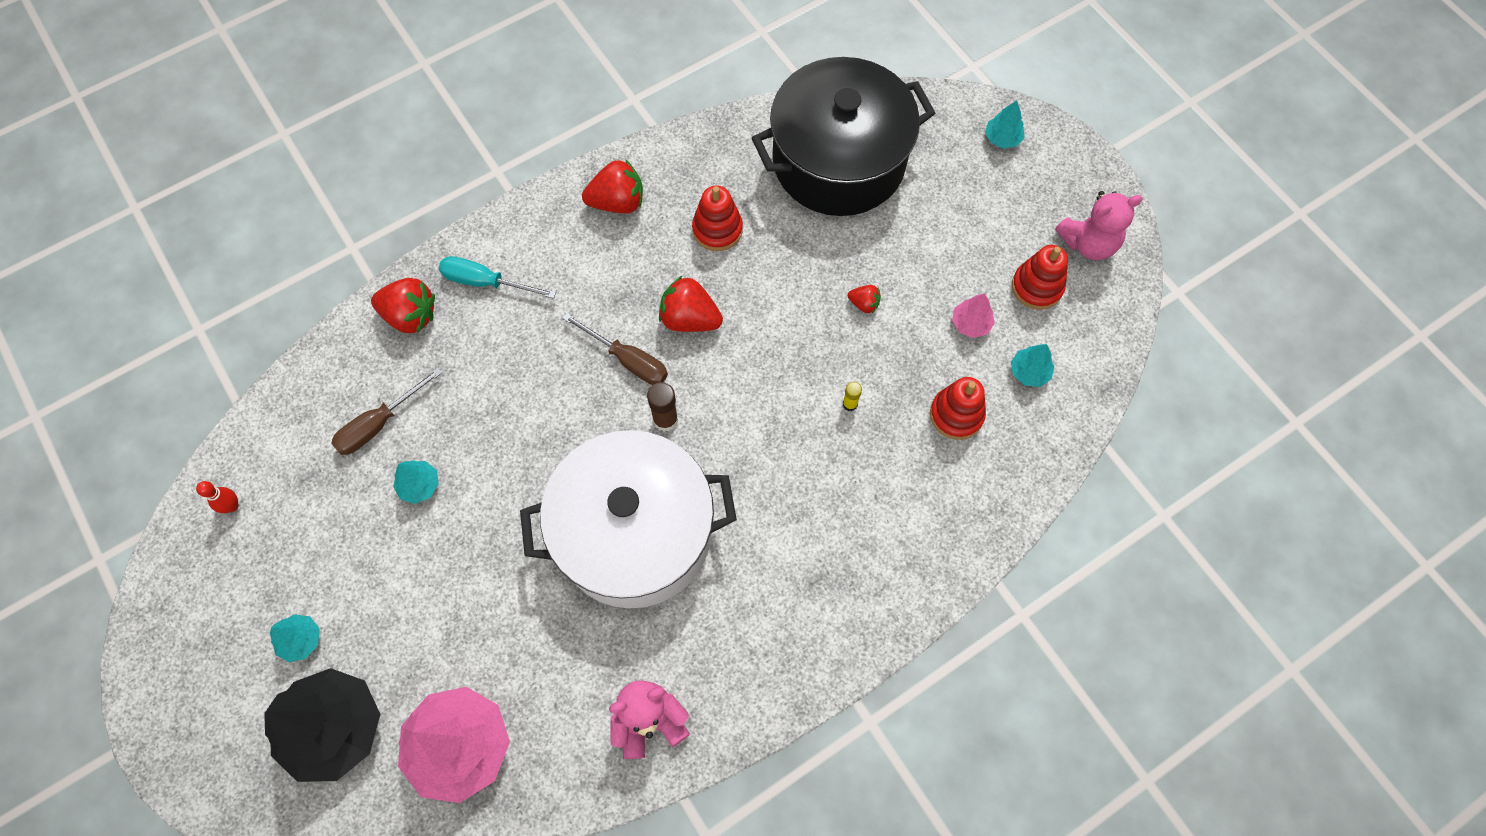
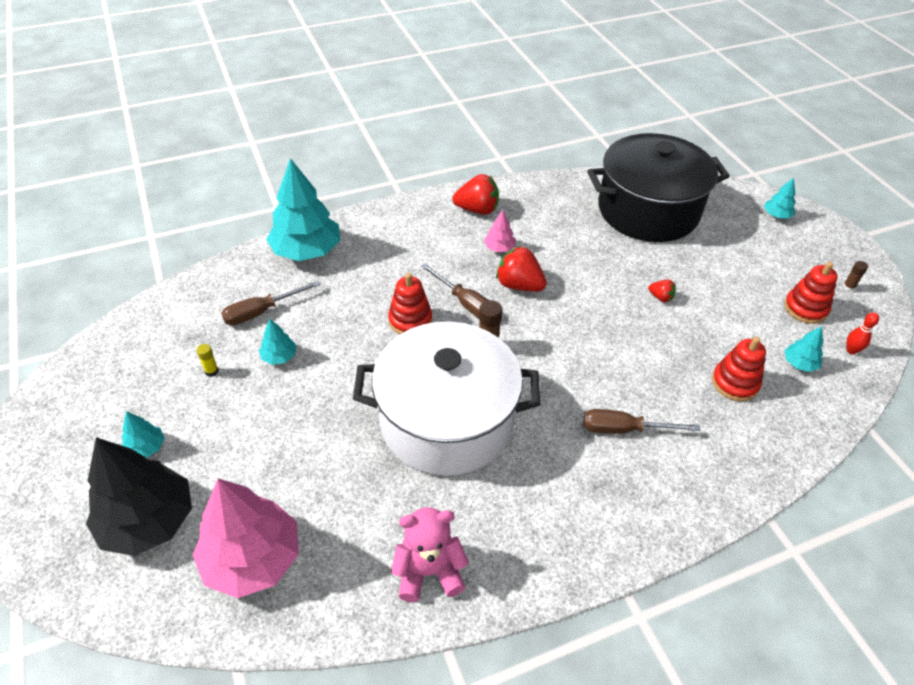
camera: 10 degrees right, 20 degrees down
(232, 506) = (130, 345): red bowling pin -> red bowling pin (851, 350)
(410, 316) = (307, 251): red strawberry -> turquoise tree
(485, 282) = (368, 240): turquoise screwdriver -> none
(717, 229) = (550, 236): red stacking toy -> red stacking toy (410, 320)
(835, 504) = (624, 429): none -> brown screwdriver
(850, 404) = (643, 361): yellow glue stick -> yellow glue stick (212, 371)
(970, 323) = (749, 323): pink tree -> pink tree (499, 248)
(1088, 243) = (848, 287): pink teddy bear -> brown glue stick

